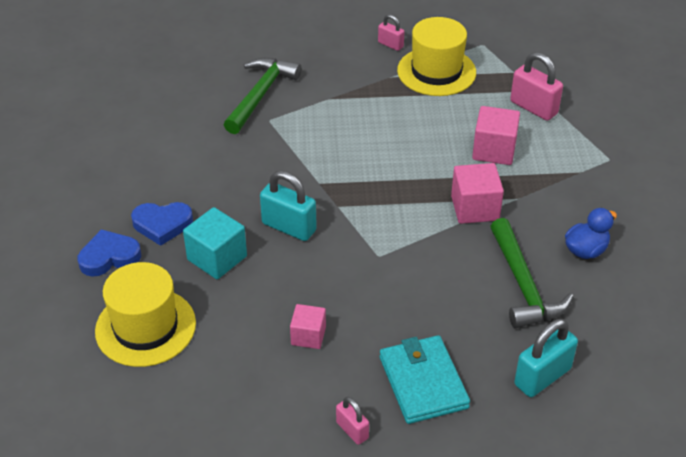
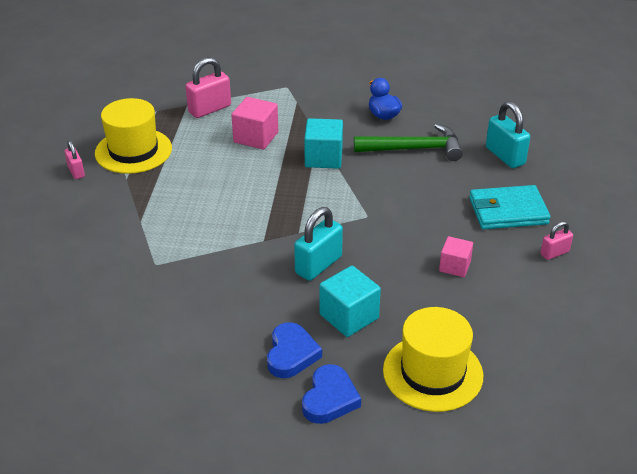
camera: 80 degrees left, 5 degrees down
(109, 257) = (329, 398): blue heart -> blue heart turned 150 degrees counterclockwise
(260, 95) = (111, 266): green hammer -> none
(390, 44) = (76, 171): pink padlock -> pink padlock turned 75 degrees counterclockwise
(475, 208) = (323, 158): pink cube -> turquoise cube

